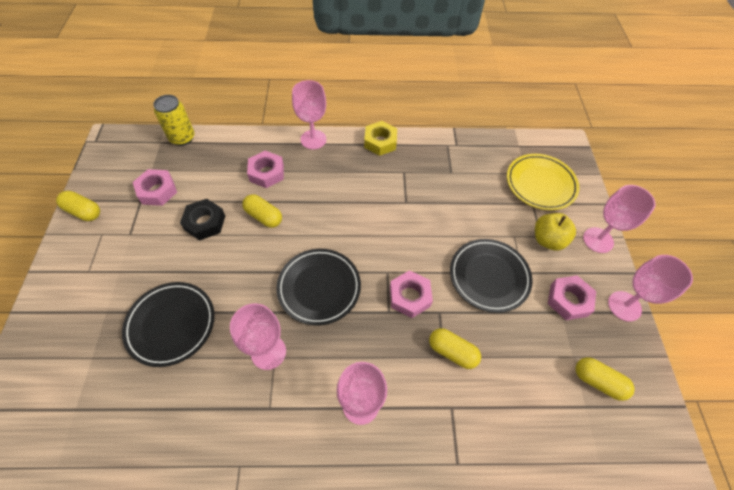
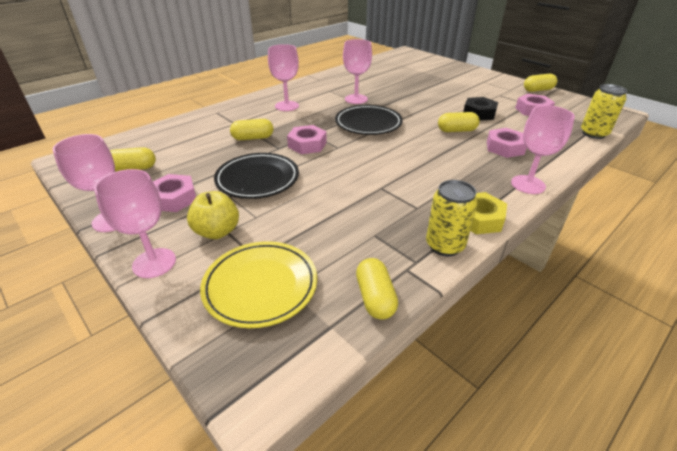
camera: 140 degrees right, 20 degrees down
(171, 324) = (414, 87): black plate -> none
(421, 142) = (444, 245): none -> yellow can
(487, 143) = (375, 298): none -> yellow capsule

